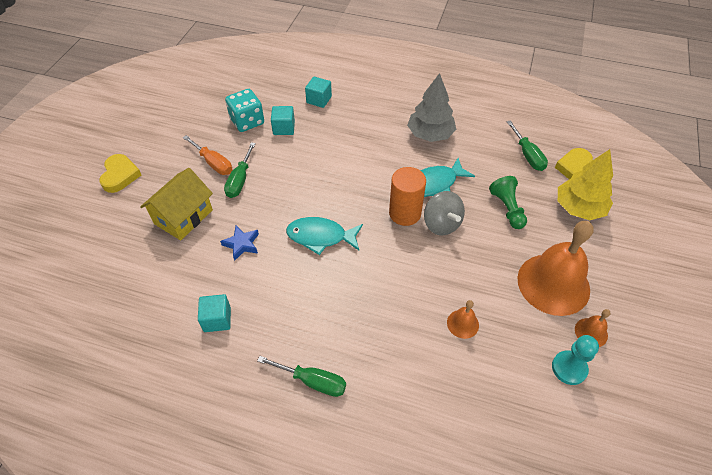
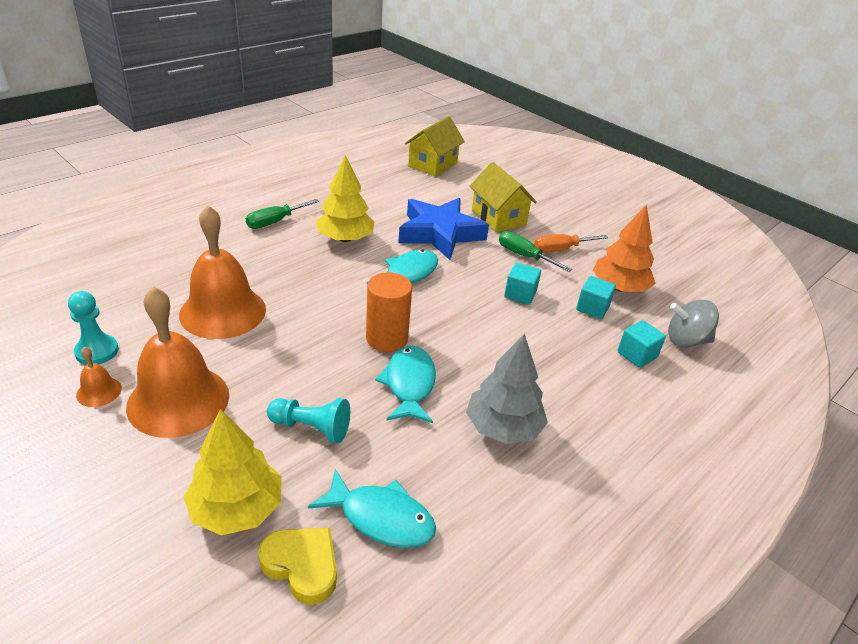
camera: 115 degrees right, 15 degrees down
(90, 314) = (432, 164): none -> yellow house
(120, 175) = (576, 203): yellow heart -> none
(217, 319) = (375, 203): turquoise cube -> turquoise cube (520, 294)
(242, 244) = (440, 233): blue star -> blue star, size x2.31
(247, 121) = (619, 288): turquoise dice -> orange tree
(300, 306) = (345, 238): none -> yellow tree
(441, 224) = (345, 358): grey spinning top -> grey spinning top (686, 340)
(463, 323) = (223, 311): orange bell -> orange bell, size x2.34
(507, 209) = (311, 428): green pawn -> turquoise pawn
(527, 155) = (381, 518): green screwdriver -> turquoise fish

